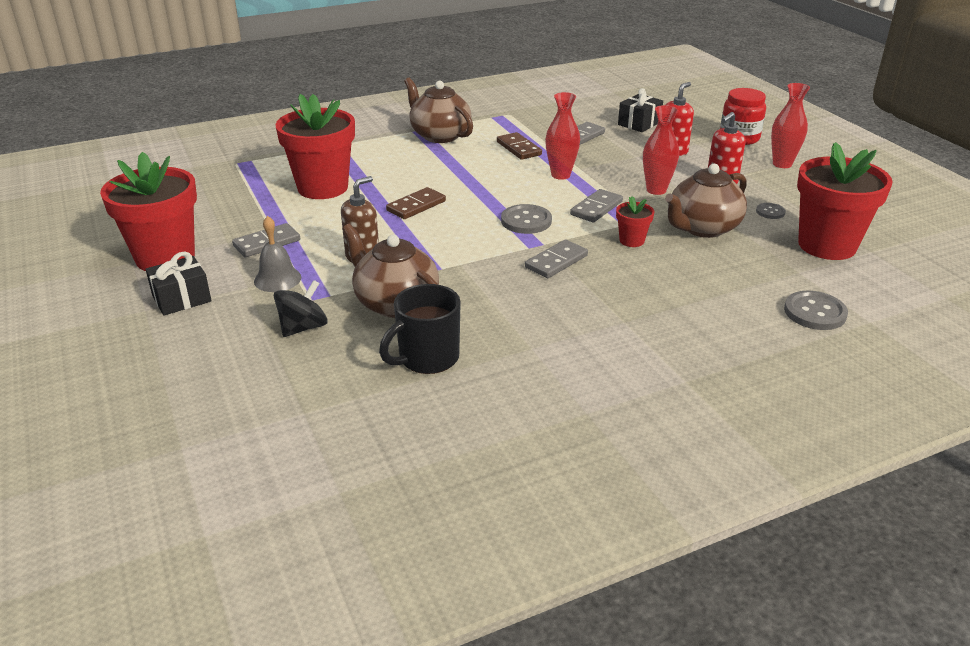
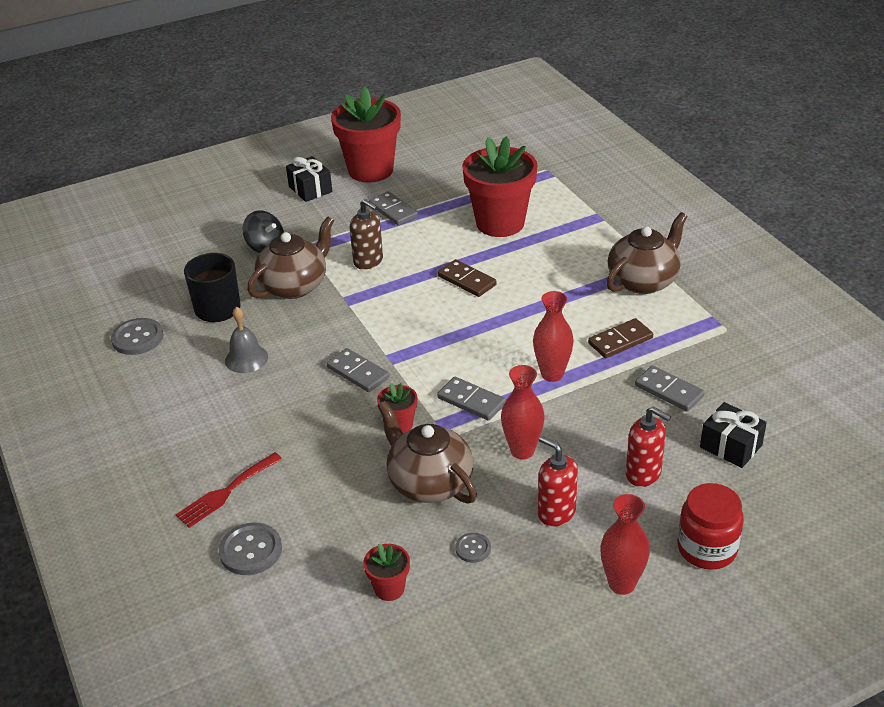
camera: 90 degrees right, 5 degrees up
(277, 279) = (335, 225): grey bell -> grey bell (246, 358)
(526, 221) = (439, 351): grey button -> grey button (137, 338)
(744, 331) = (226, 492): none -> red fork
(827, 245) = (389, 588): red flower pot -> red flower pot, size x0.45

